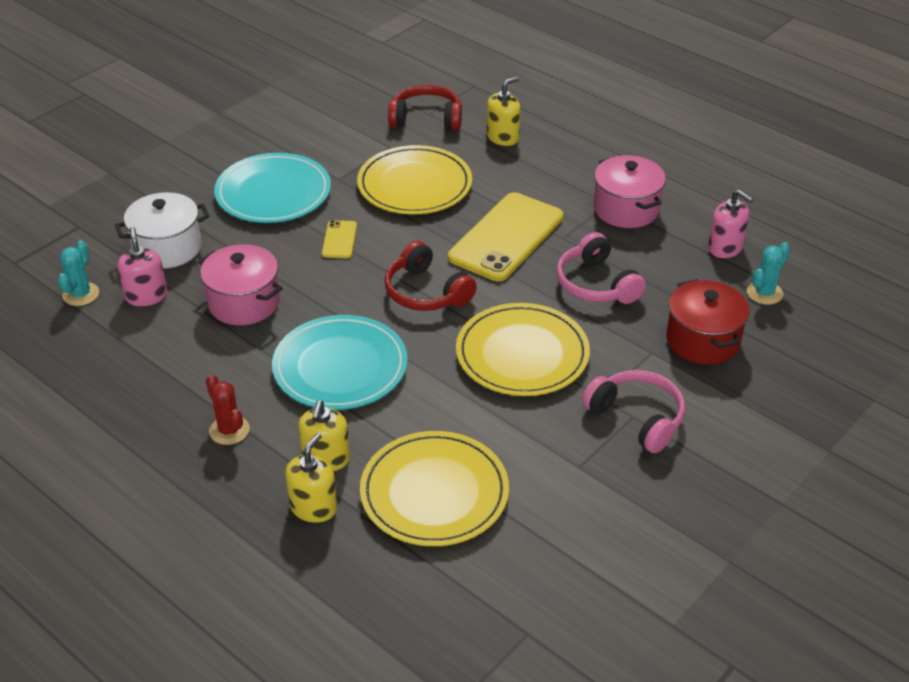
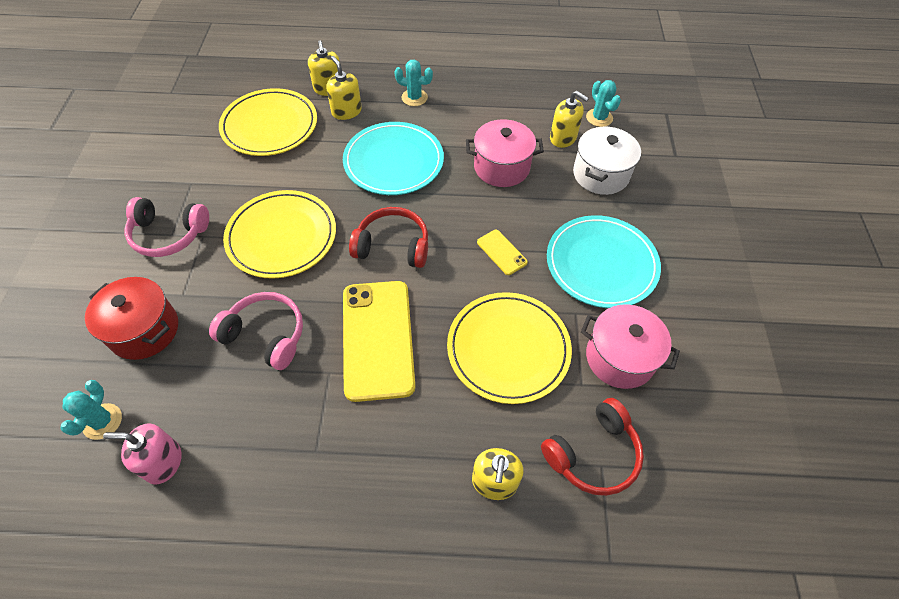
camera: 140 degrees right, 15 degrees up
(146, 296) = (563, 138): pink soap dispenser -> yellow soap dispenser
(229, 430) = (414, 98): red cactus -> turquoise cactus
(626, 209) = (292, 453): pink pot -> pink pot (620, 358)

